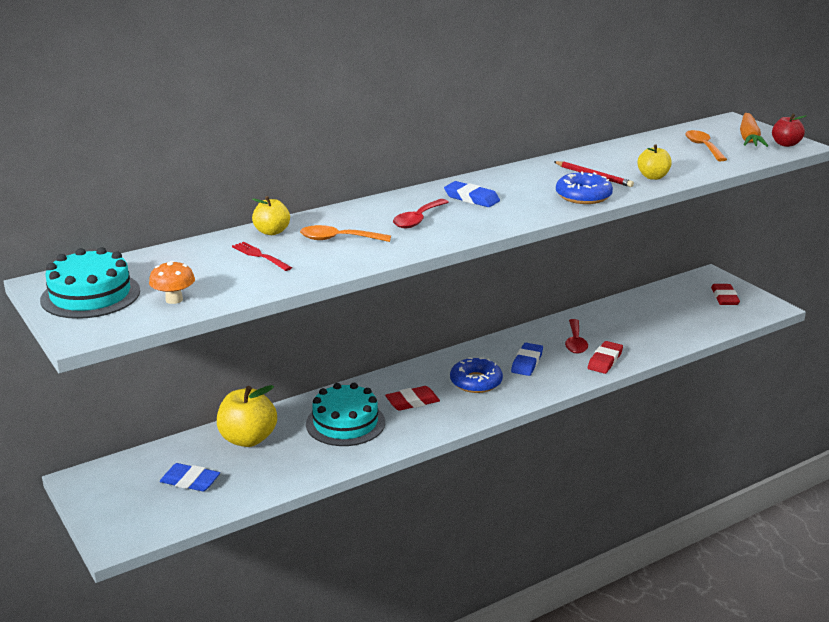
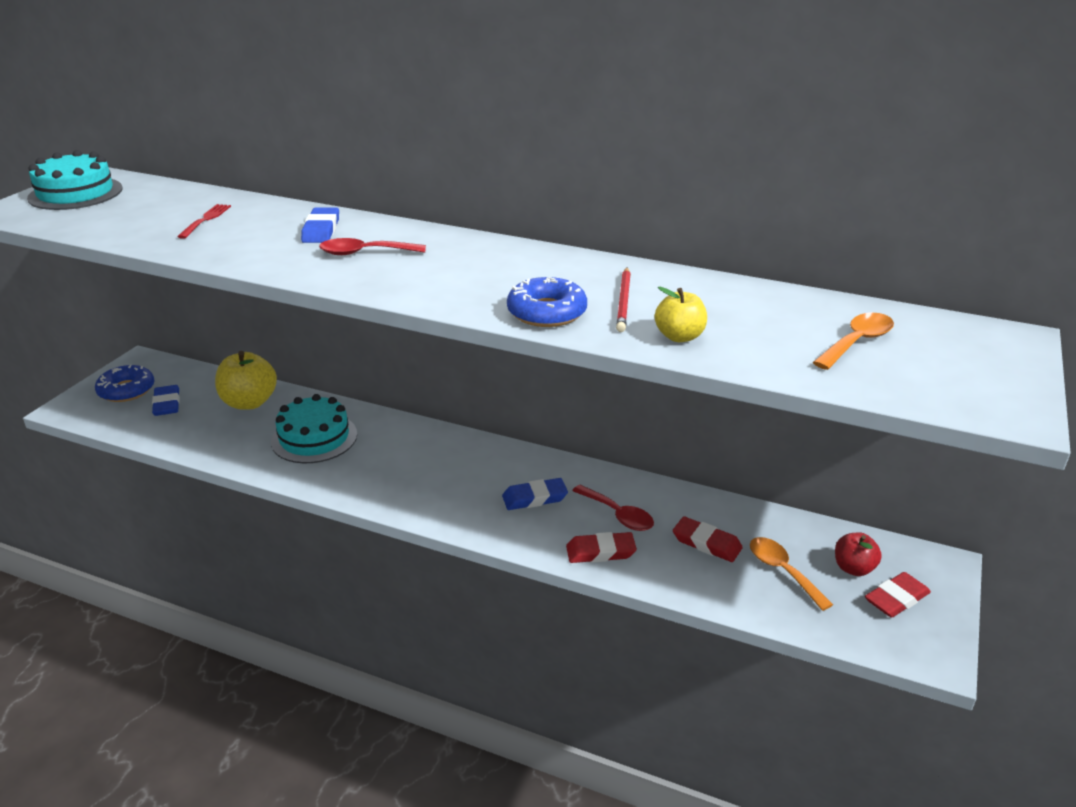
camera: 55 degrees right, 5 degrees up
(174, 299) = (85, 219): orange mushroom -> none
(272, 232) = (266, 208): yellow apple -> none
(338, 239) = (275, 236): orange spoon -> orange spoon (782, 571)
(412, 401) = (385, 458): red eraser -> red eraser (706, 543)
(471, 198) = (457, 260): blue eraser -> blue eraser (321, 230)
(476, 382) = (459, 480): blue donut -> blue donut (126, 390)
(575, 342) = (618, 515): red spoon -> red spoon turned 105 degrees counterclockwise
(749, 138) = (963, 366): orange carrot -> none
(785, 144) = (994, 401): red apple -> red apple (853, 568)

